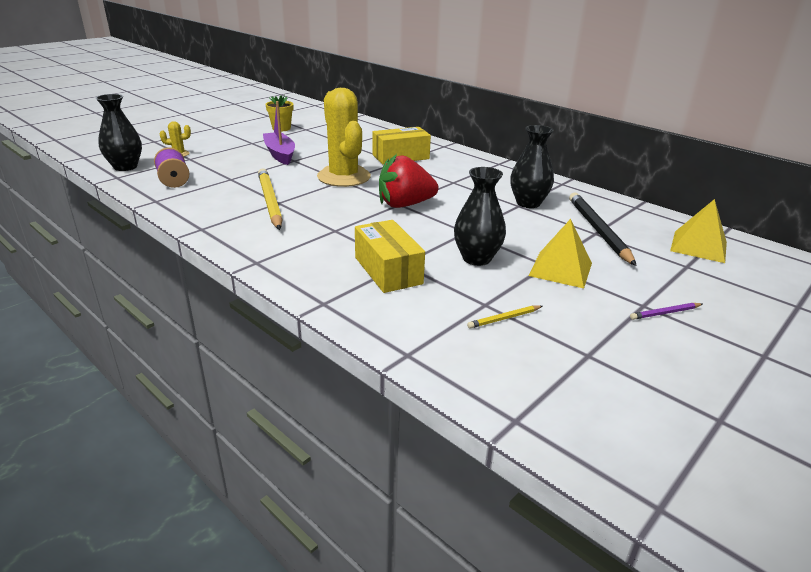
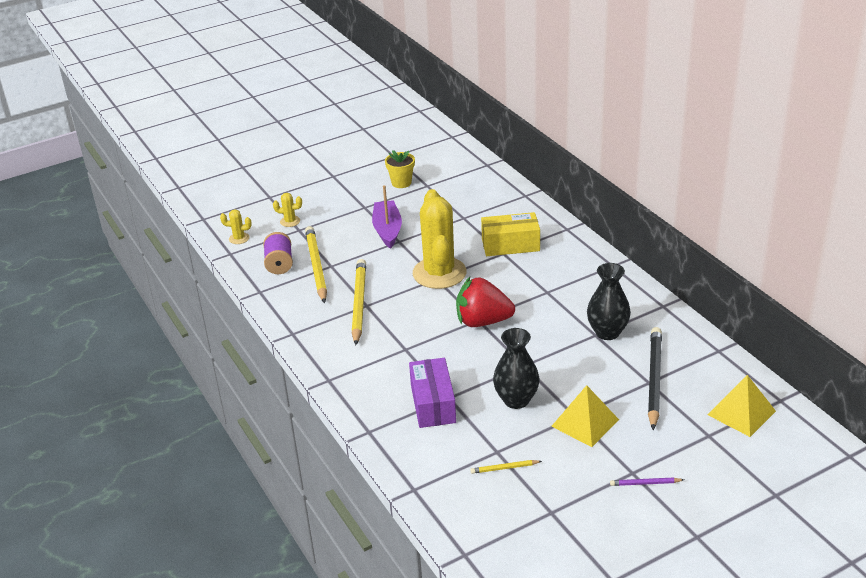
camera: 20 degrees right, 5 degrees up
(125, 167) = (239, 238): black vase -> yellow cactus
(215, 180) = (316, 266): none -> yellow pencil
(388, 270) = (433, 404): yellow box -> purple box

